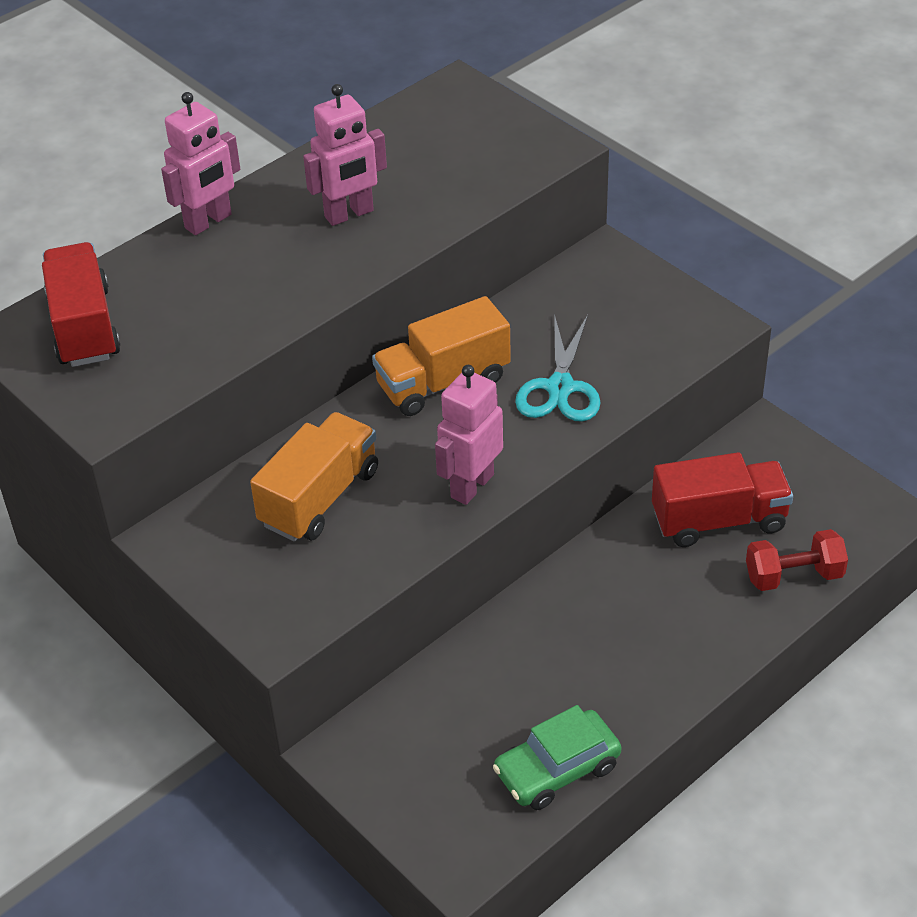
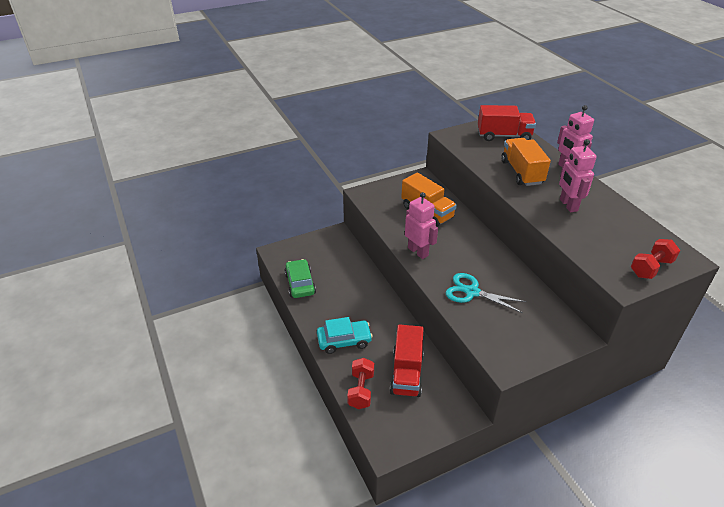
camera: 105 degrees right, 5 degrees down
(443, 382) = (486, 256): orange truck -> orange truck (522, 172)
(499, 121) = (651, 268): none -> red dumbbell
(689, 634) = (344, 341): none -> turquoise car

